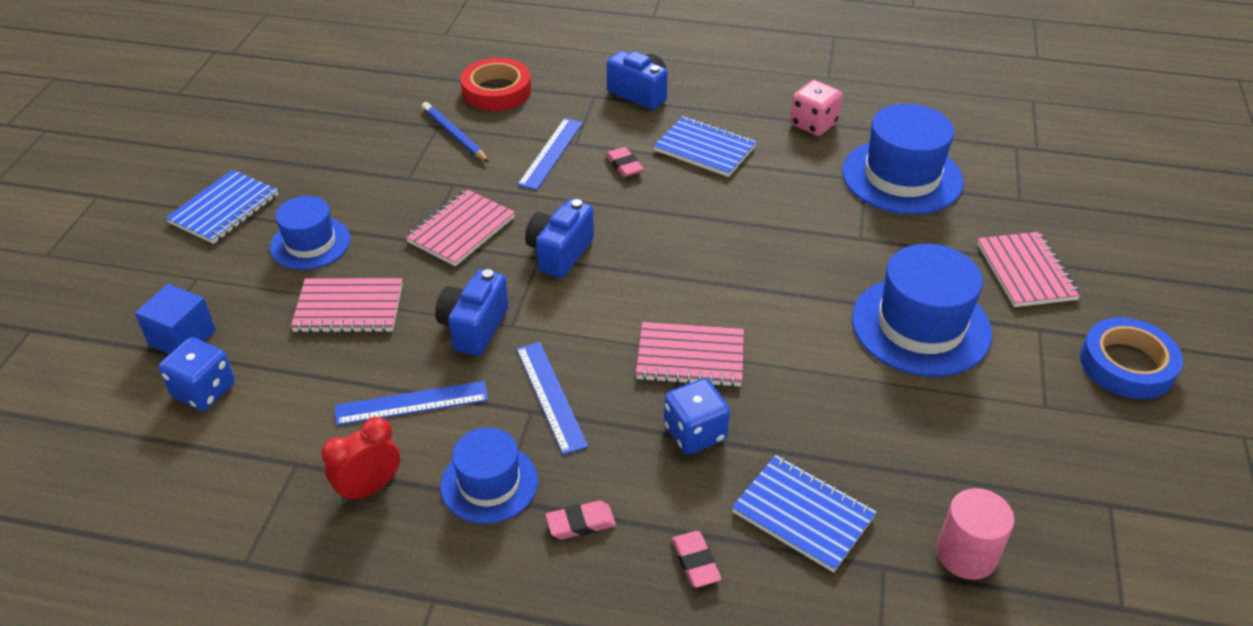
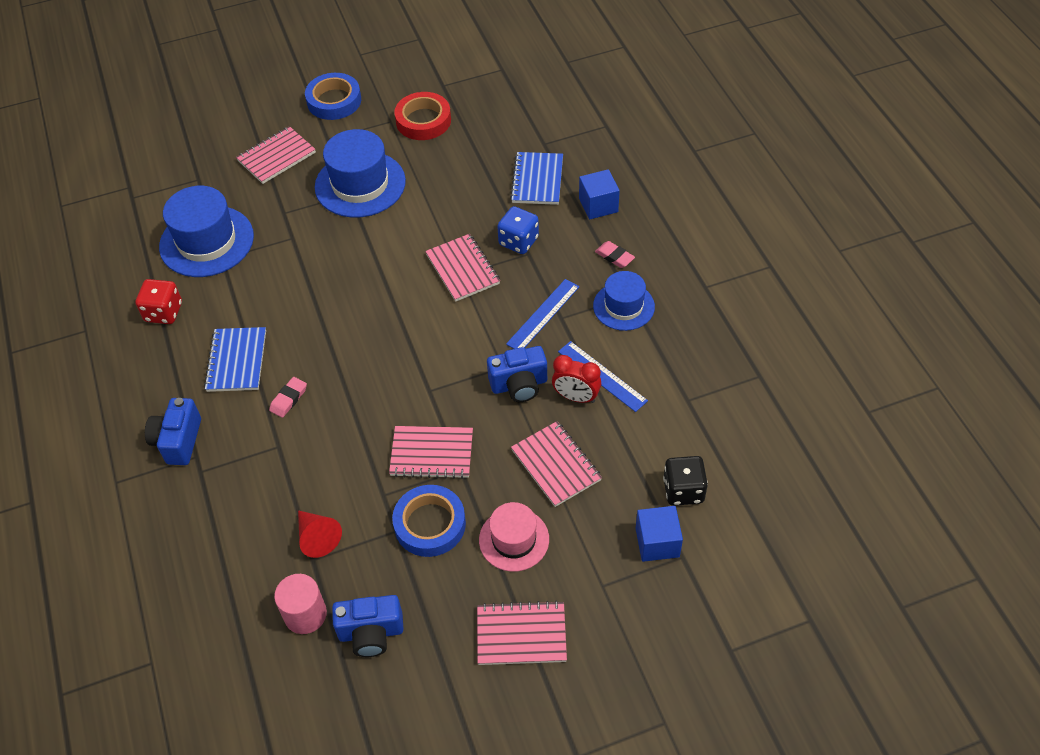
camera: 120 degrees left, 10 degrees up
(204, 391) = (683, 490): blue dice -> black dice
(224, 209) = (521, 634): blue notebook -> pink notebook
(310, 243) = (514, 539): blue hat -> pink hat
(369, 488) = (672, 355): red clock -> red clock (576, 397)
(389, 199) = (430, 524): none -> blue tape
(454, 135) = (317, 537): blue pencil -> red cone
(496, 91) = (232, 549): red tape -> red tape (423, 120)
(551, 153) = (301, 454): blue ruler -> none
(560, 253) = (415, 381): blue camera -> blue camera (371, 633)
(695, 562) = (598, 205): pink eraser -> blue cube
(813, 124) = (163, 312): pink dice -> red dice
(966, 554) = (513, 120): pink cylinder -> pink cylinder (305, 614)

